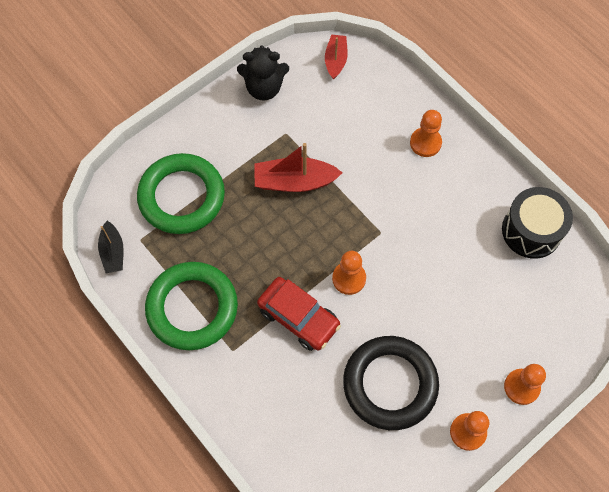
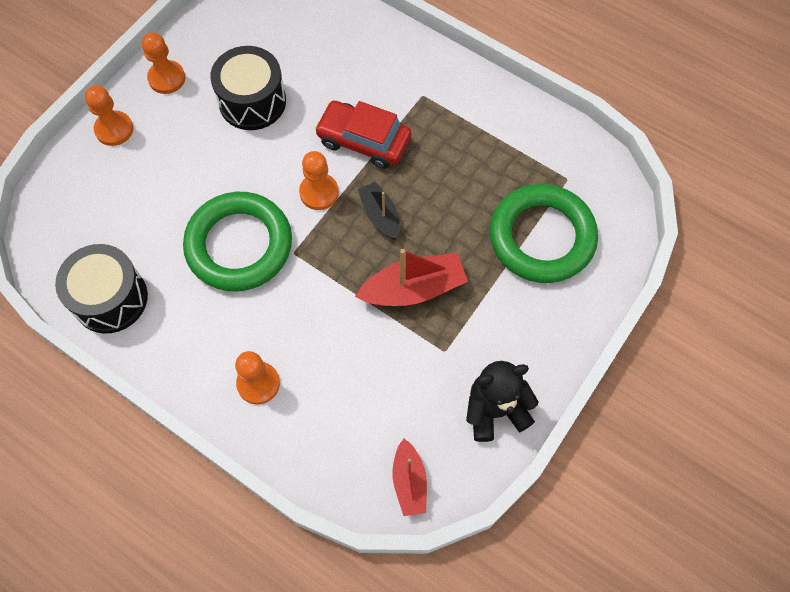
camera: 165 degrees right, 0 degrees up
(113, 252) = (590, 158): black boat -> black boat (380, 215)
(192, 308) = (480, 124): green ring -> green ring (239, 245)
(390, 384) = (252, 101): black ring -> black drum

